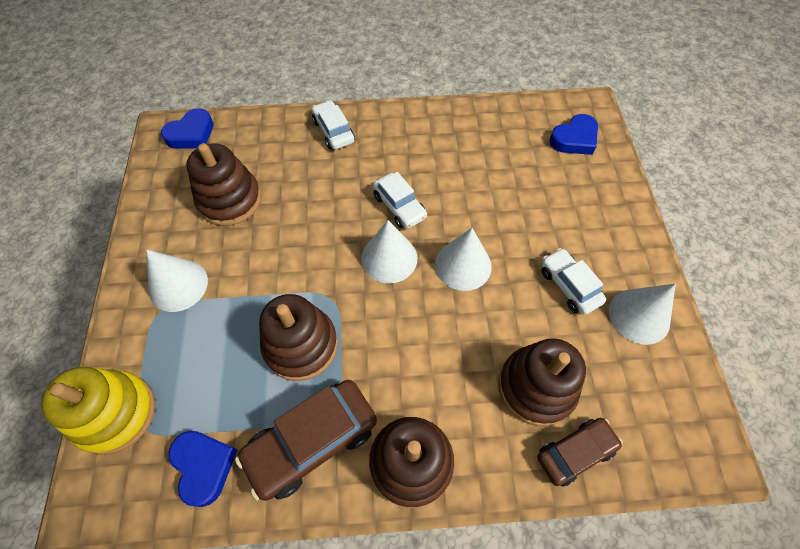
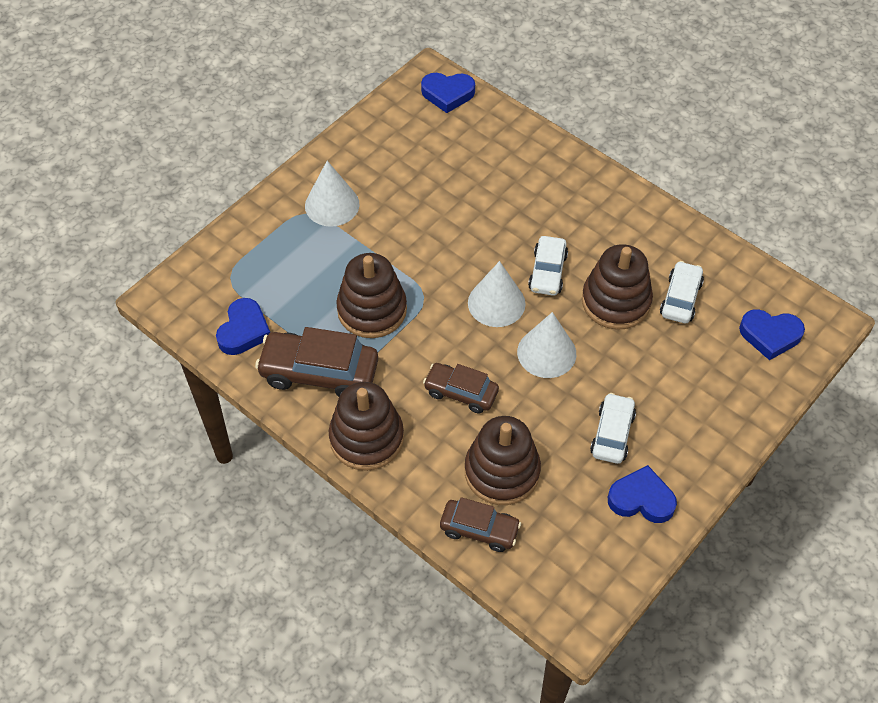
camera: 45 degrees right, 5 degrees down
(116, 413) = (222, 257): yellow stacking toy -> none
(230, 200) = (425, 169): brown stacking toy -> brown stacking toy (616, 301)
(333, 131) = (562, 172): white car -> white car (680, 298)
(439, 351) = (461, 392): none -> brown car
(639, 316) = (641, 499): white cone -> blue heart

